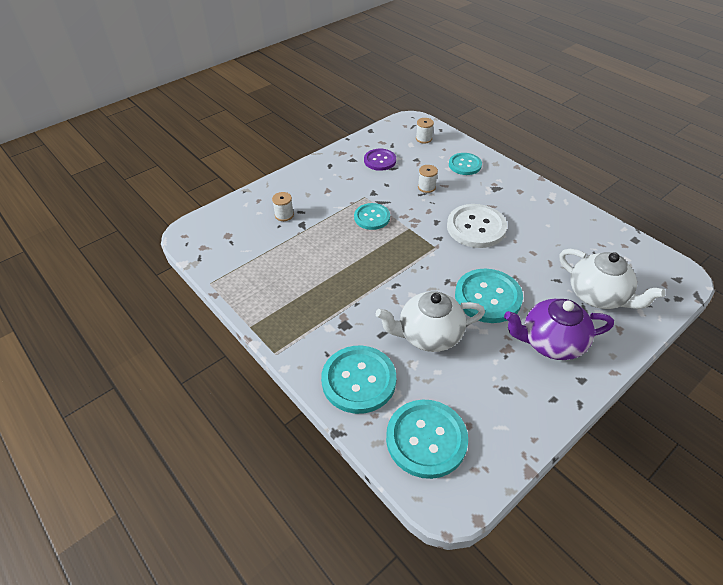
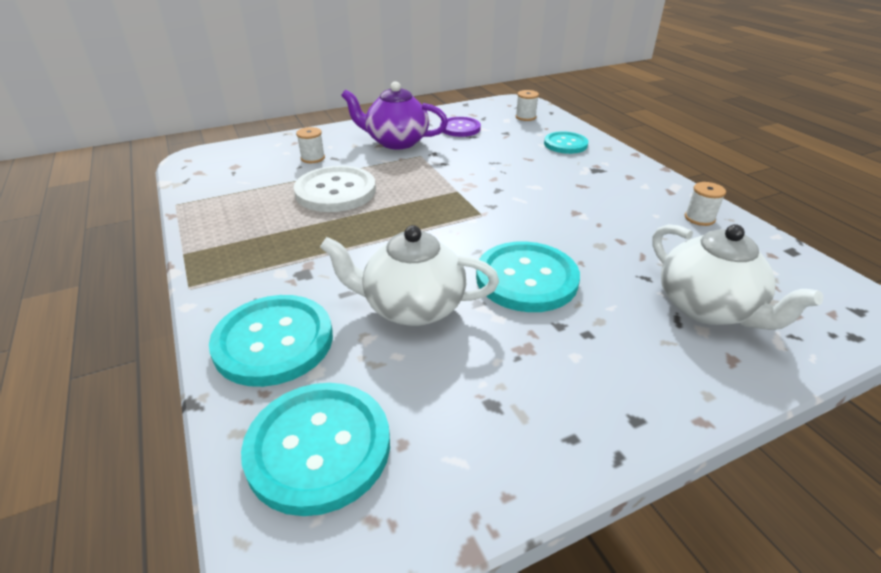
camera: 15 degrees right, 10 degrees down
(372, 217) = (416, 174): turquoise button -> none
(426, 187) = (504, 157): white spool -> white spool (699, 218)
(476, 227) = (549, 203): white button -> white button (335, 191)
(551, 342) = (602, 354): purple teapot -> purple teapot (396, 142)

